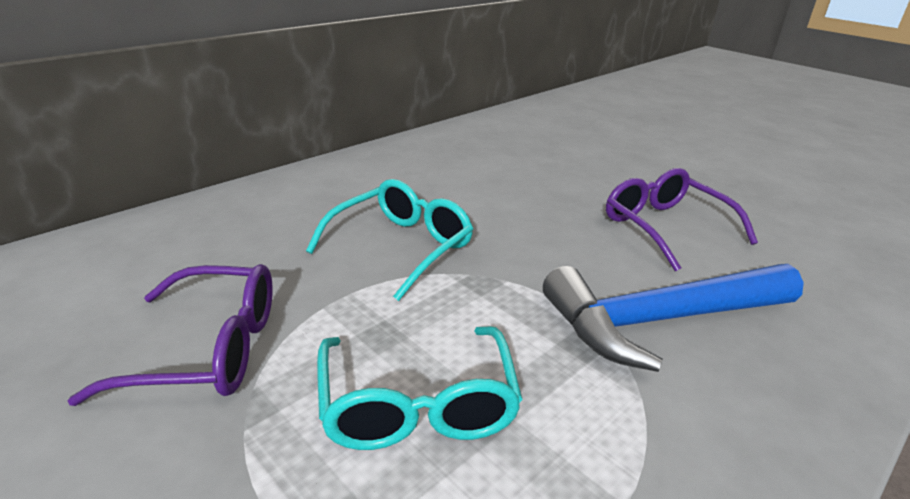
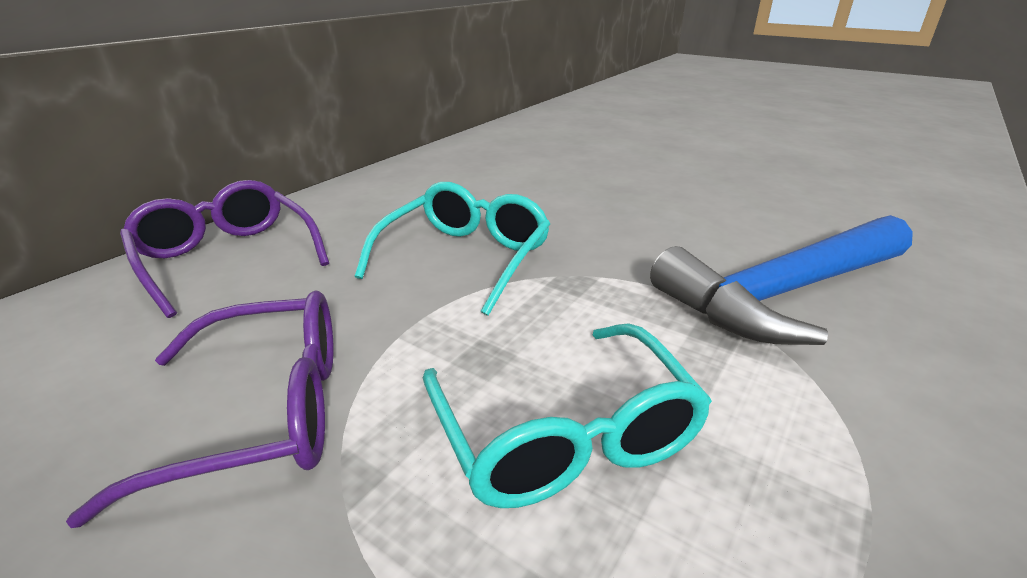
camera: 10 degrees left, 0 degrees up
(664, 227) = (732, 204): purple glasses -> purple glasses (227, 257)

